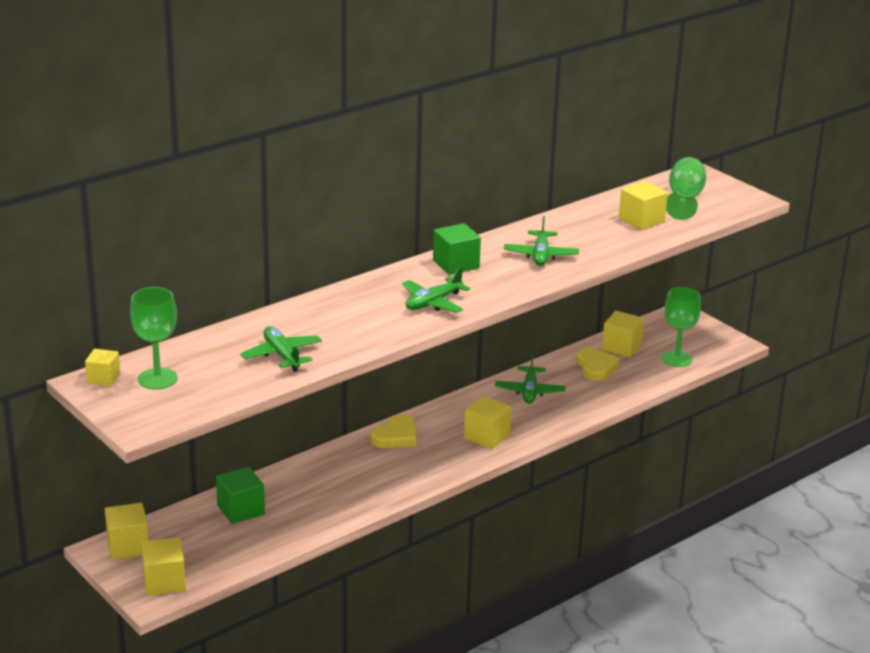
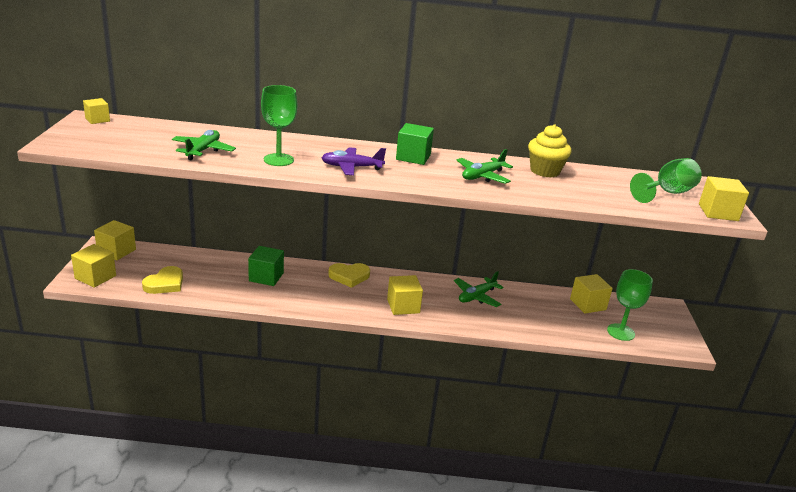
camera: 40 degrees right, 0 degrees up
(157, 379) = (118, 131): green goblet -> green goblet (278, 160)
(241, 510) = (198, 266): green cube -> green cube (266, 277)
(433, 303) = (351, 167): green plane -> purple plane
(573, 223) = (545, 171): none -> yellow cupcake
(596, 367) = (548, 306): yellow heart -> yellow heart (165, 283)
(641, 220) = (604, 190): yellow cube -> yellow cube (718, 212)

